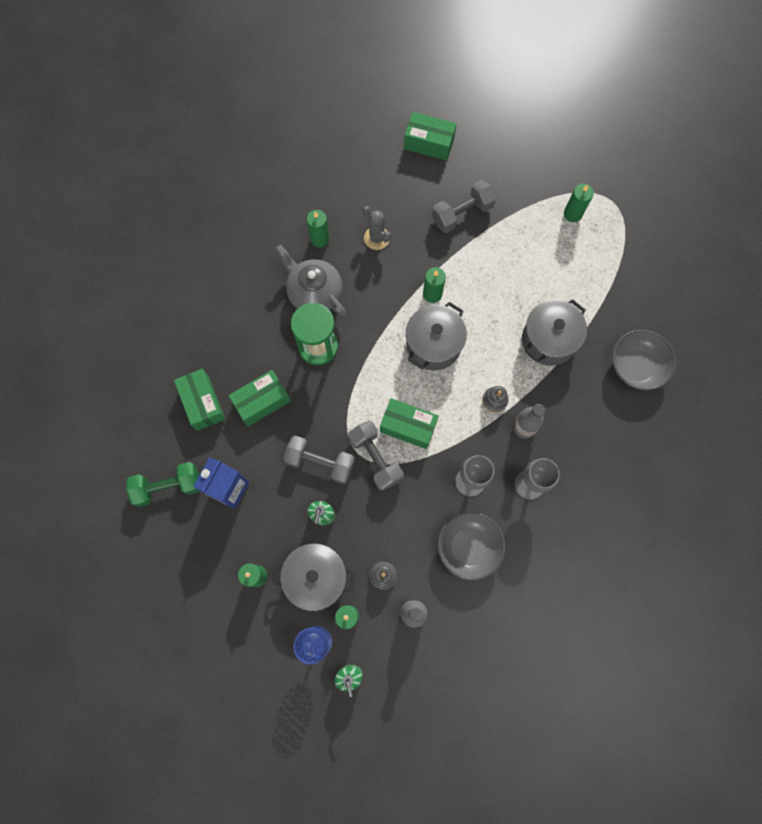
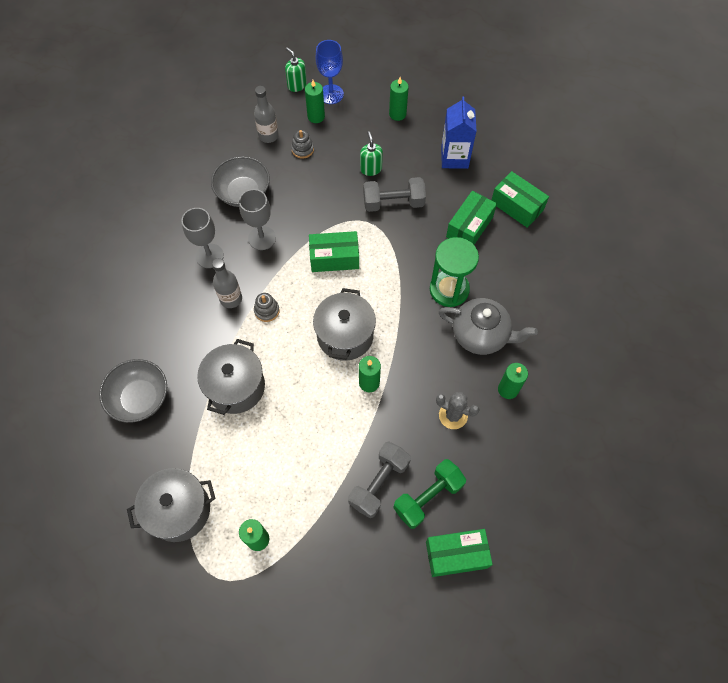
camera: 155 degrees right, 10 degrees down
(168, 486) = (501, 141): green dumbbell -> green dumbbell (428, 497)
(316, 577) = (352, 129): grey pot -> grey pot (179, 510)
(375, 458) = (350, 223): grey dumbbell -> none

